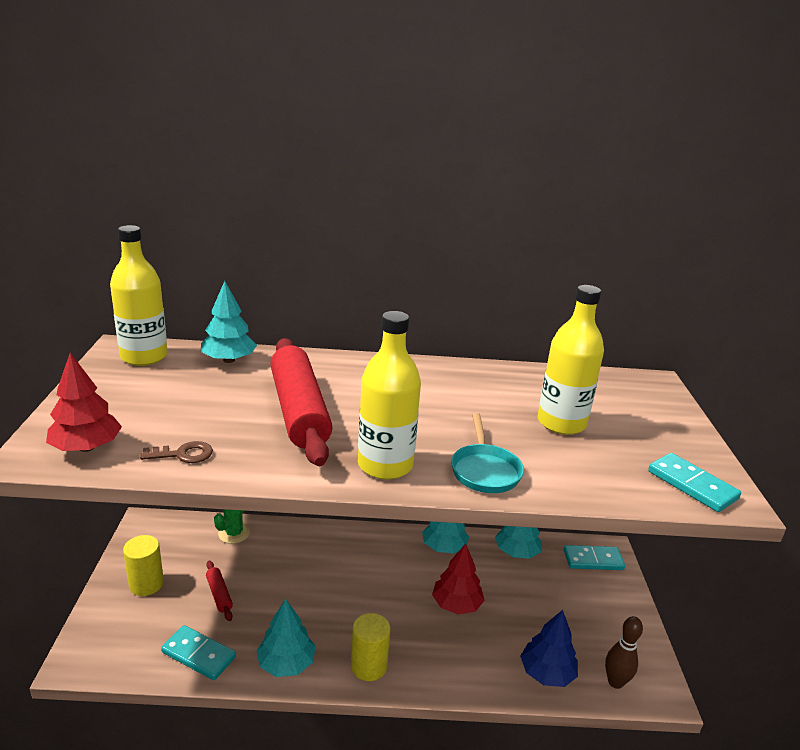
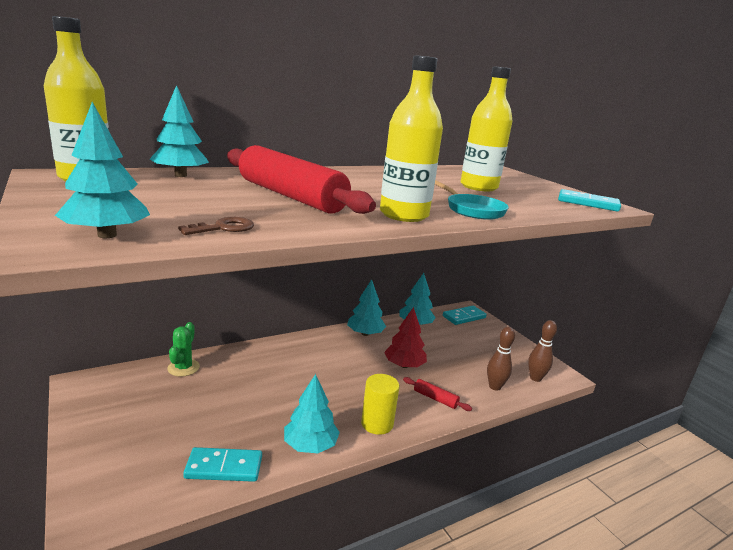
camera: 30 degrees left, 5 degrees down
(86, 447) = (107, 235): red tree -> turquoise tree
(146, 584) = (122, 430): yellow cylinder -> none
(219, 594) = (206, 416): red rolling pin -> red rolling pin (435, 398)
(547, 673) = (494, 387): blue tree -> brown bowling pin

